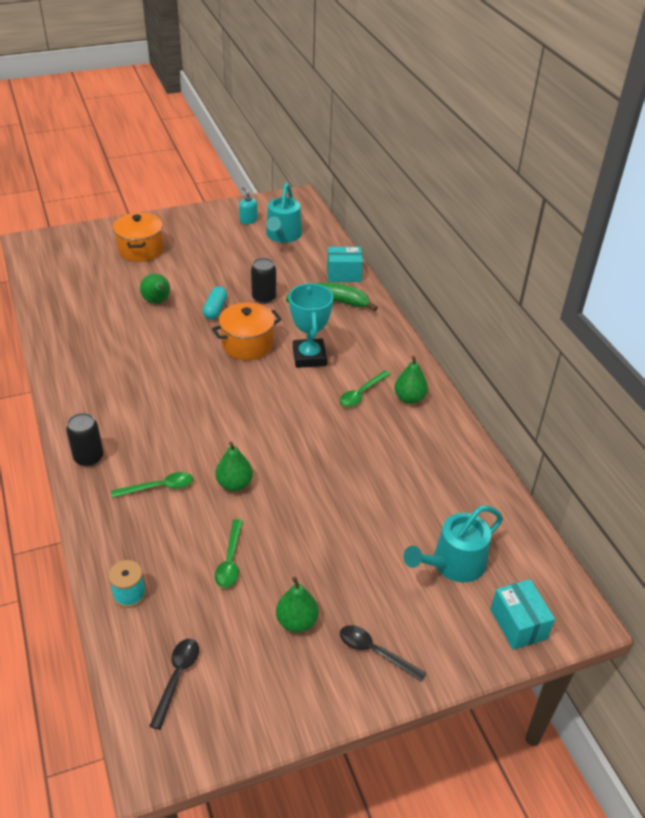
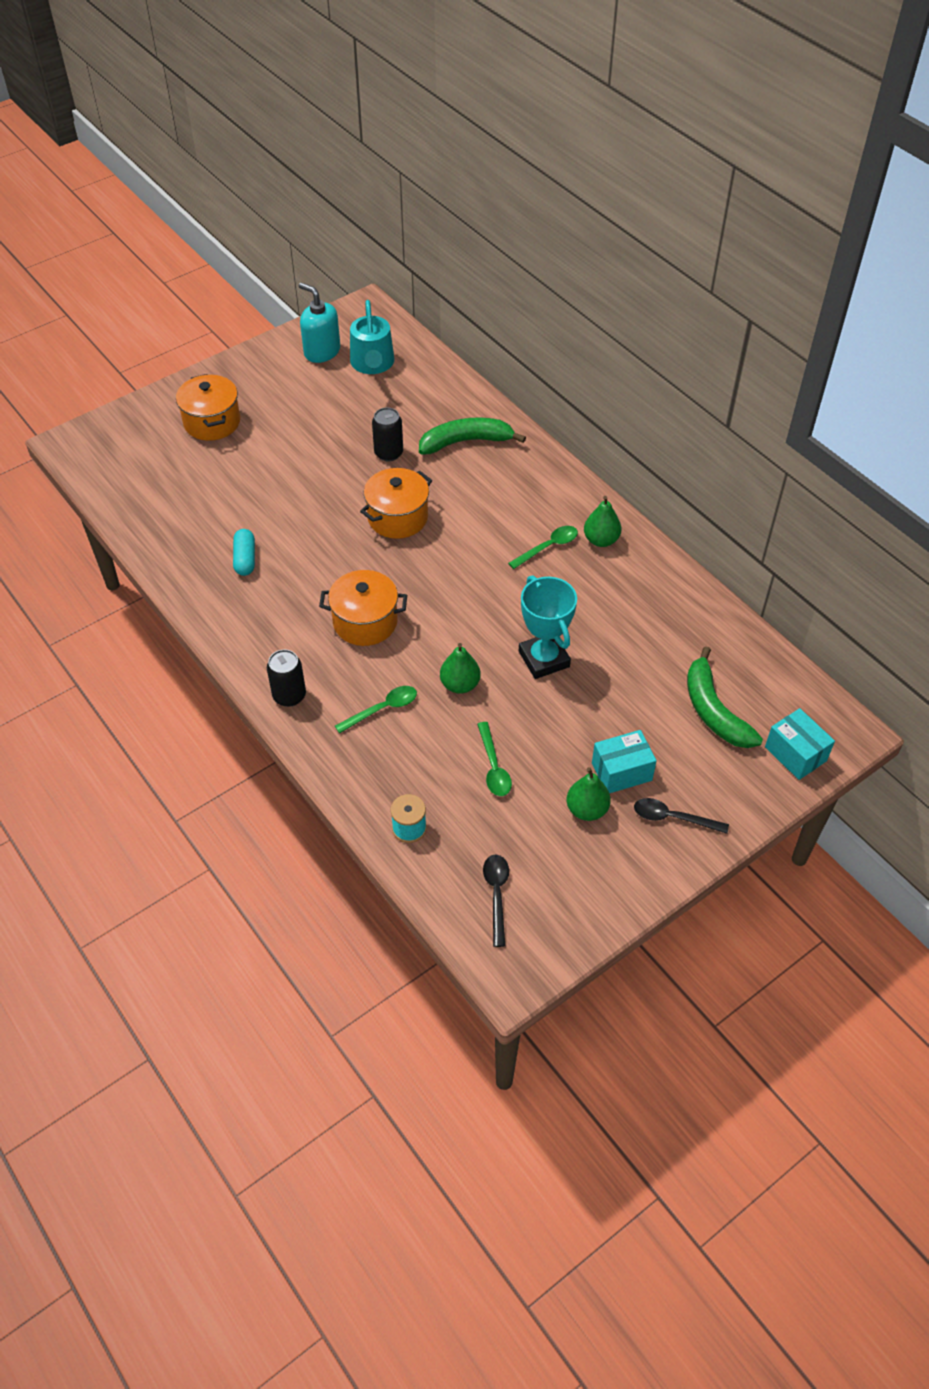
camera: 15 degrees left, 10 degrees up
(157, 302) = (267, 487): green pear -> none
(181, 415) = (365, 622): none -> orange pot
(215, 309) = (340, 481): turquoise capsule -> turquoise capsule (245, 559)
(248, 220) = (322, 351): turquoise soap dispenser -> turquoise soap dispenser, size x1.74
(309, 357) = (473, 516): turquoise trophy -> turquoise trophy (544, 659)
(344, 274) = (466, 401): turquoise box -> turquoise box (621, 771)
(361, 393) = (548, 547): green spoon -> green spoon turned 150 degrees counterclockwise
(453, 564) = (714, 711): turquoise watering can -> green banana

